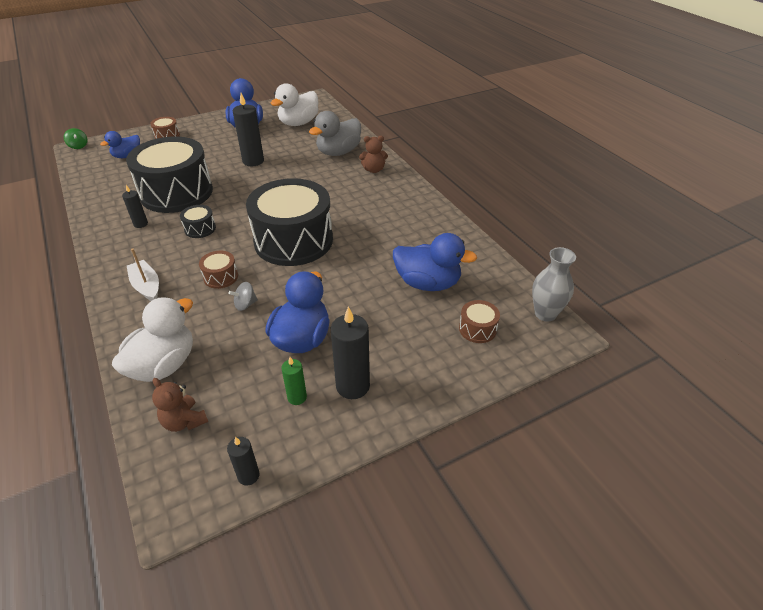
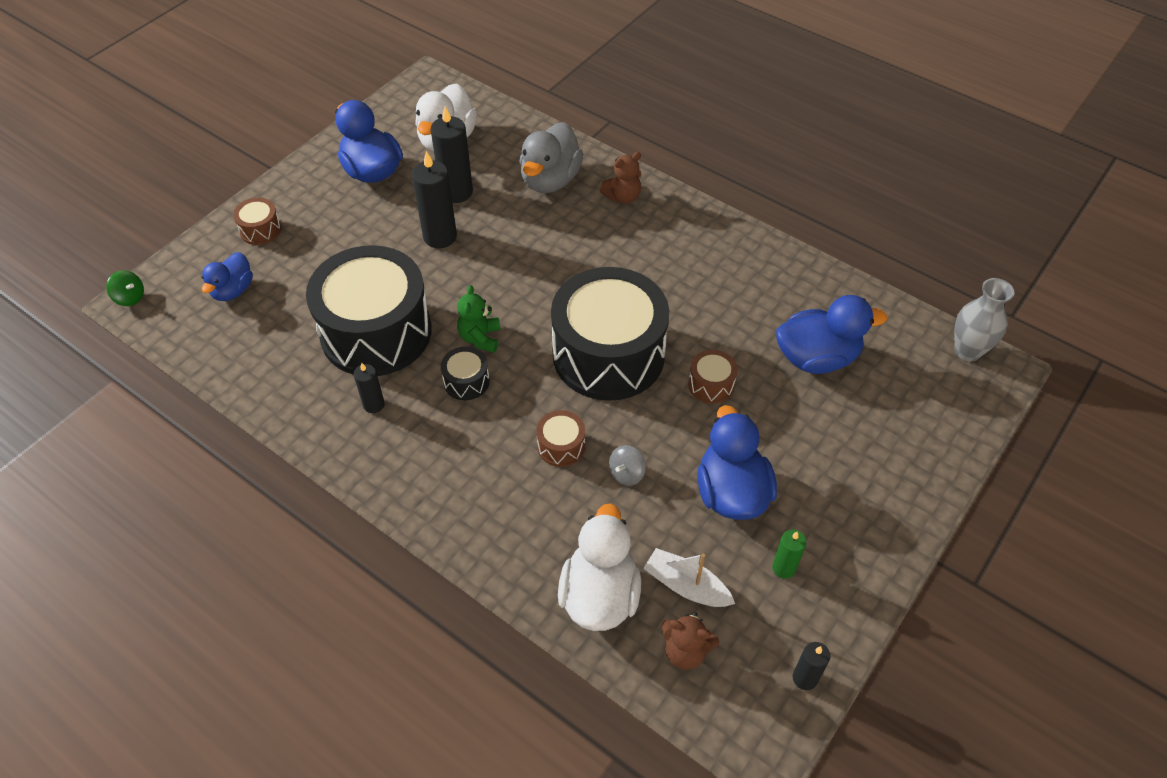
camera: 25 degrees left, 10 degrees up
(146, 286) = (476, 498): white boat -> white boat (686, 586)
(228, 211) = (480, 338): none -> green teddy bear
(352, 386) = (831, 528): black candle -> black candle (456, 192)
(477, 329) = (911, 400): brown drum -> brown drum (711, 384)

